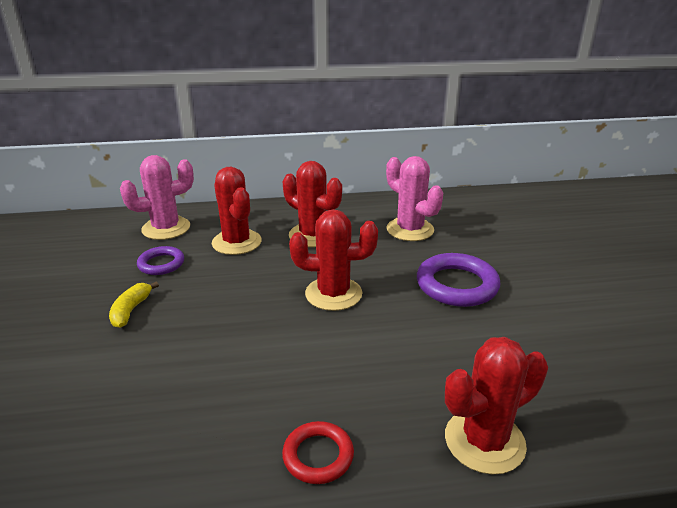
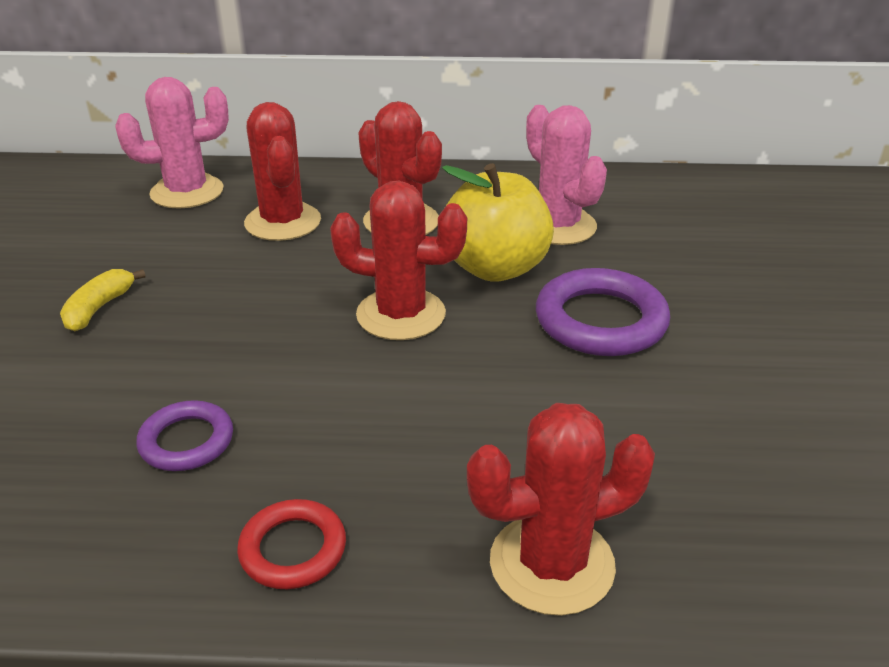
camera: 10 degrees right, 5 degrees up
(161, 264) = (163, 244): purple ring -> purple ring (186, 441)
(381, 259) = (495, 268): none -> yellow apple

